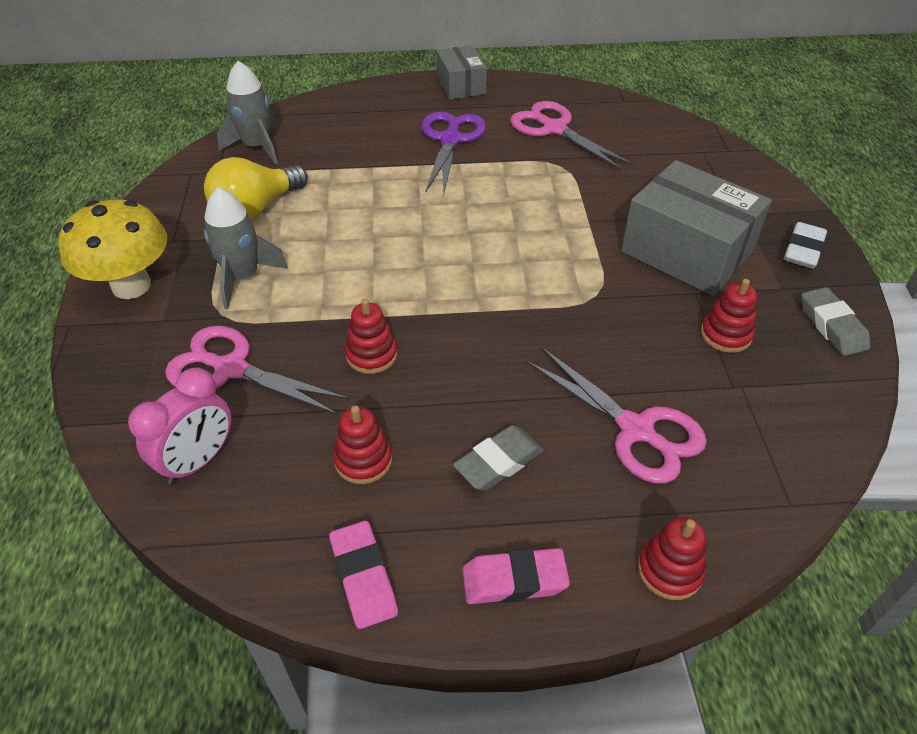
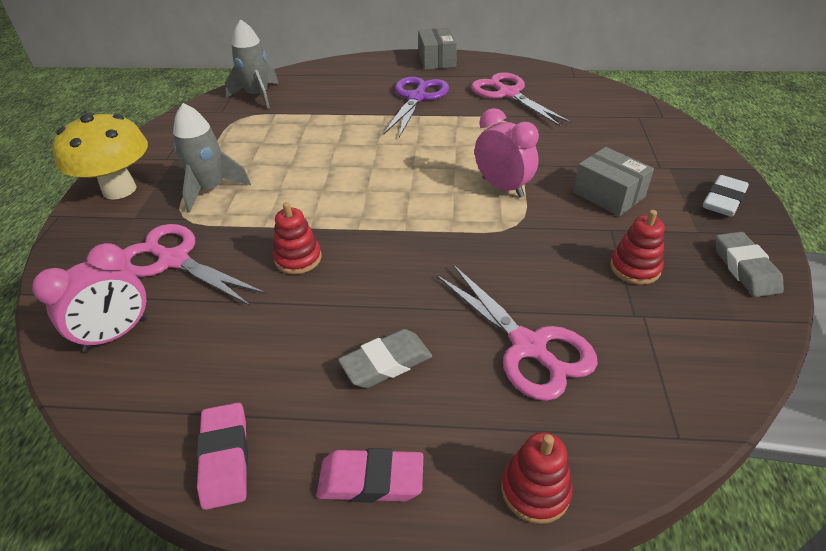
camera: 10 degrees right, 5 degrees down
(256, 209) = (240, 139): yellow light bulb -> none
(363, 460) = (261, 348): red stacking toy -> none
(573, 251) = (502, 187): none -> pink clock
(686, 252) = (608, 195): grey box -> grey box, size x0.57

